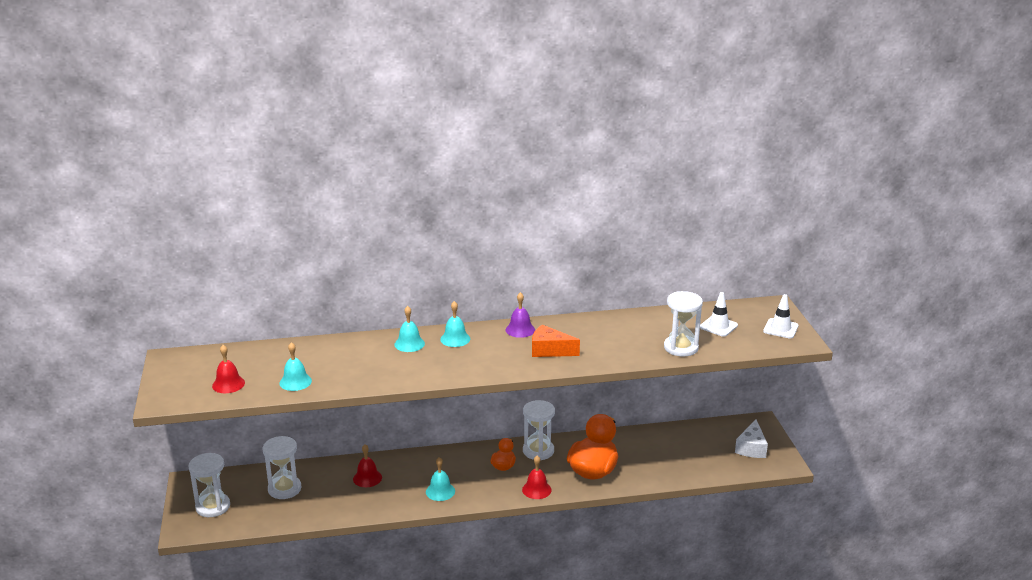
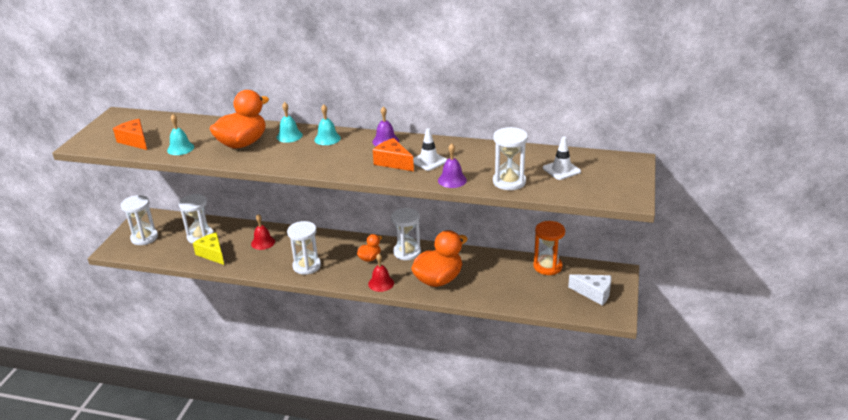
camera: 25 degrees right, 5 degrees up
(228, 384) = (135, 141): red bell -> orange cheese
(317, 505) = (212, 254): none -> yellow cheese
(364, 362) = (243, 143): none -> orange duck
(440, 491) = (306, 266): turquoise bell -> white hourglass
(625, 357) = (452, 180): none -> purple bell
(690, 432) = (547, 266): none -> orange hourglass
(751, 448) = (594, 293): white cheese -> white cheese turned 105 degrees counterclockwise
(780, 328) = (620, 183): white traffic cone -> white traffic cone (429, 161)

